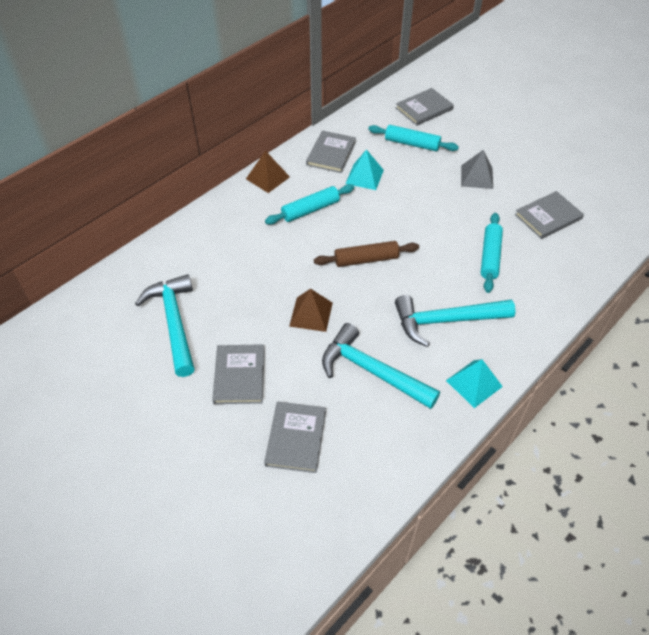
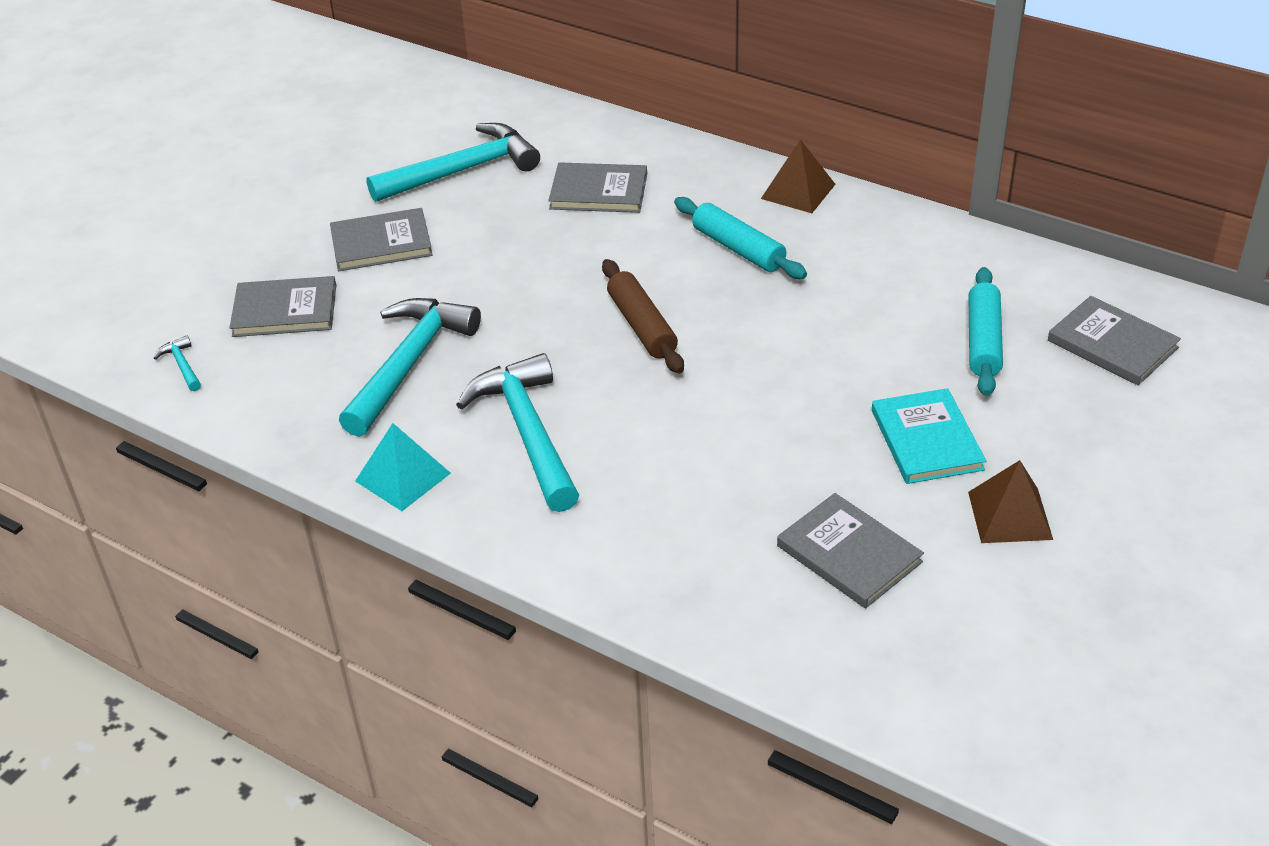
camera: 80 degrees right, 10 degrees down
(311, 314) = (507, 287): brown pyramid -> brown pyramid (1010, 515)
(331, 153) = (898, 247): grey book -> grey book (598, 191)
(339, 507) = (182, 365): none -> turquoise hammer
(364, 176) = (854, 295): turquoise pyramid -> none
(476, 177) = (926, 440): grey pyramid -> turquoise book
(490, 257) = (700, 475): turquoise rolling pin -> none

